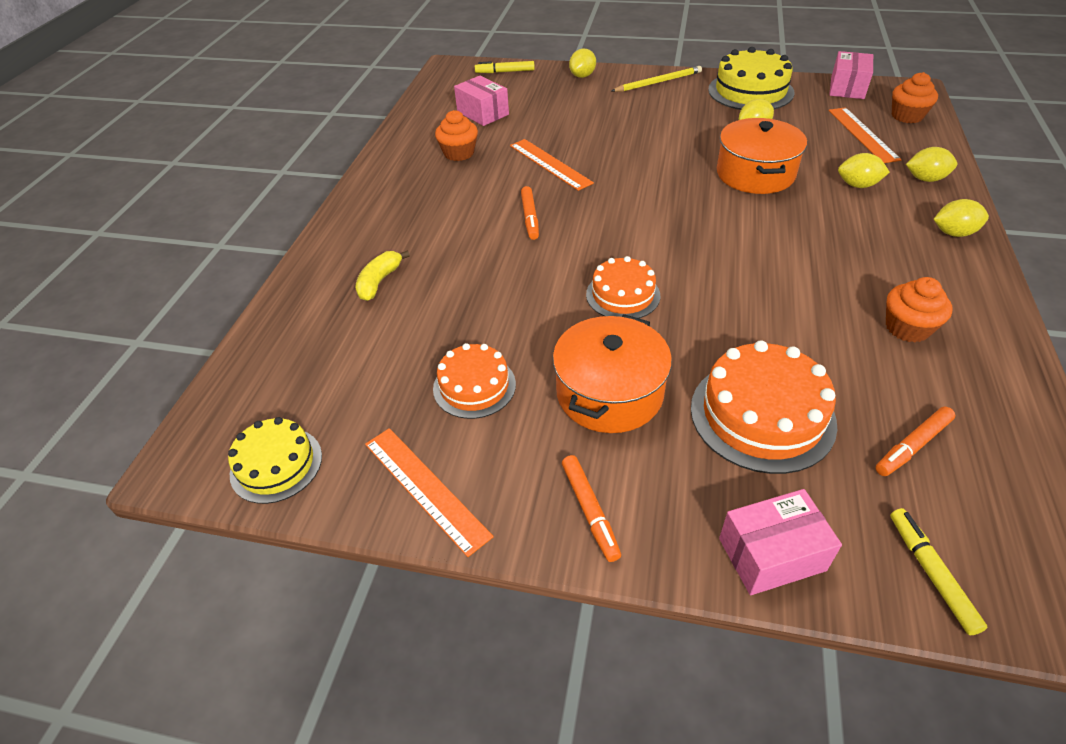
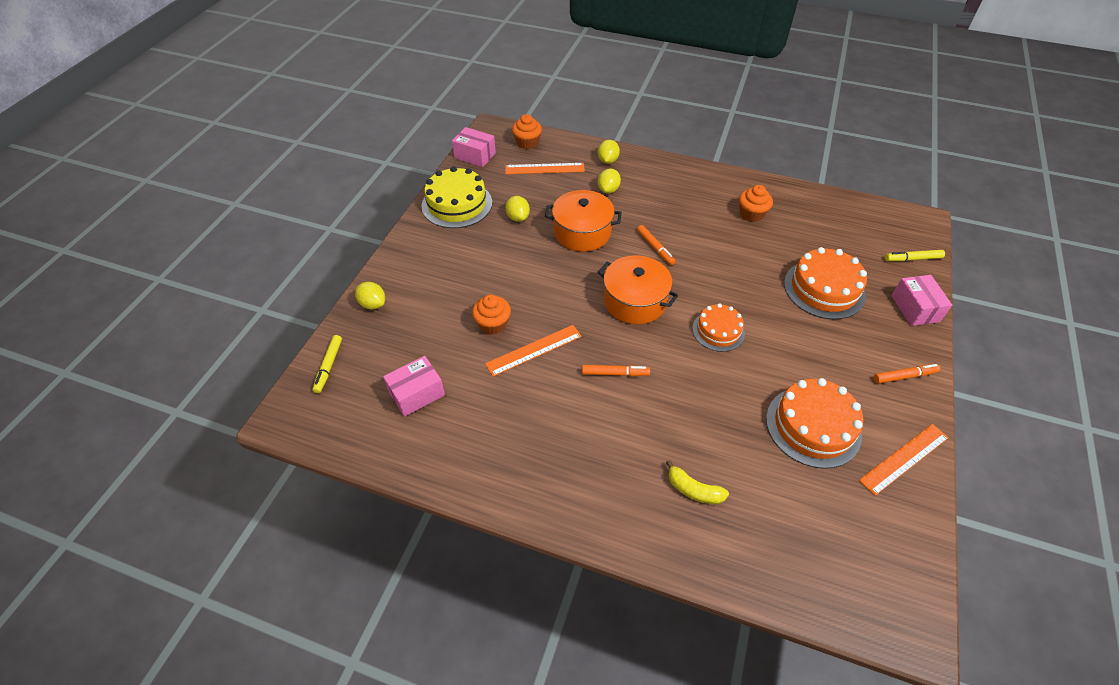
camera: 85 degrees left, 5 degrees up
(276, 464) = (901, 556): yellow cake -> none
(459, 153) = (493, 419): orange cupcake -> orange cupcake (493, 324)
(474, 386) = (813, 426): orange cake -> orange cake, size x1.60
(609, 393) = (813, 353): orange pot -> orange pot (635, 301)
(658, 82) = (413, 254): yellow pencil -> none
(912, 446) = (839, 240): orange marker -> orange marker (655, 248)
(953, 233) = (667, 169): yellow lemon -> none

